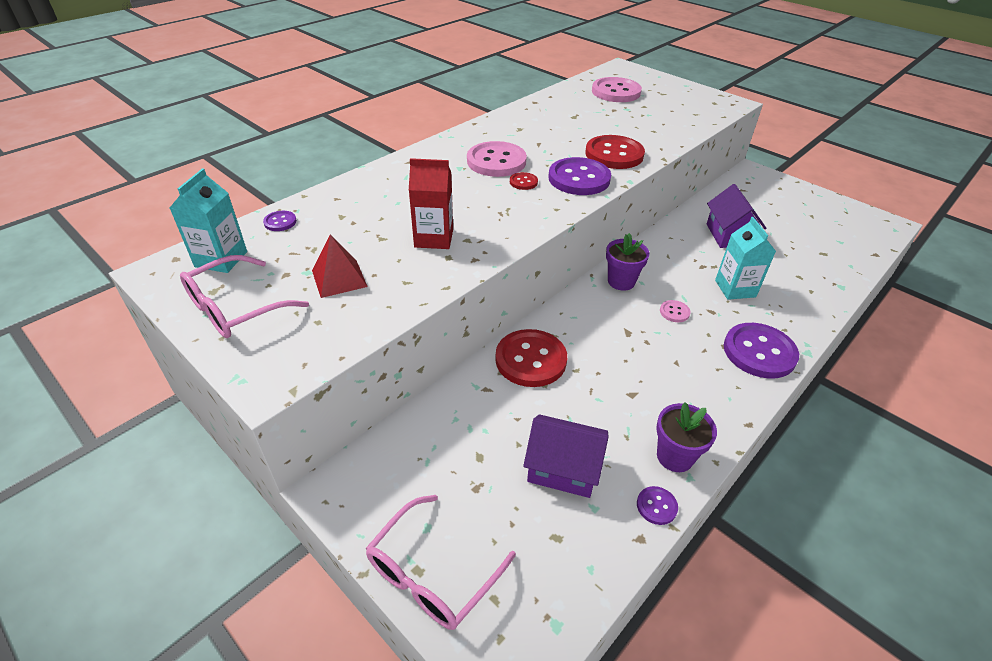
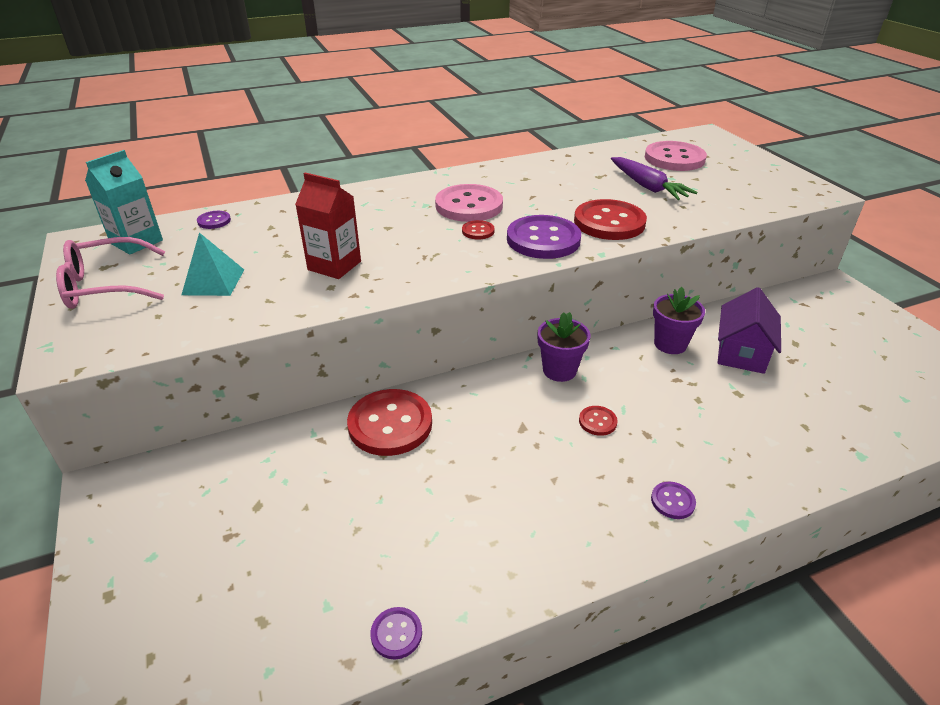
camera: 25 degrees right, 5 degrees down
(339, 278) = (213, 282): red pyramid -> turquoise pyramid
(432, 574) = (117, 604): pink glasses -> none
(563, 468) = (329, 550): purple house -> none
(616, 119) = (647, 186): none -> purple carrot
(674, 312) = (597, 421): pink button -> red button
(675, 456) = (464, 586): purple flower pot -> purple flower pot (670, 344)
(735, 288) = (700, 416): turquoise carton -> none
(759, 352) = (672, 501): purple button -> purple button, size x0.45

